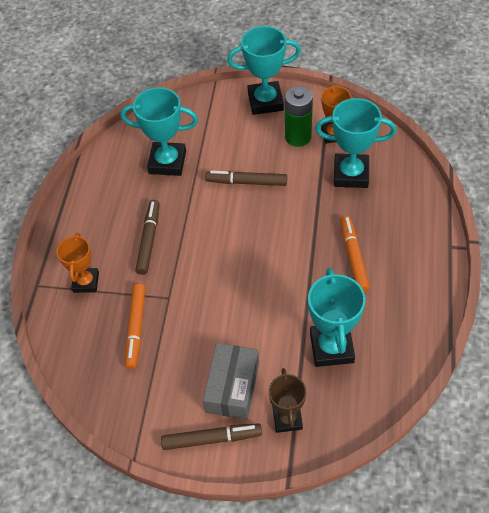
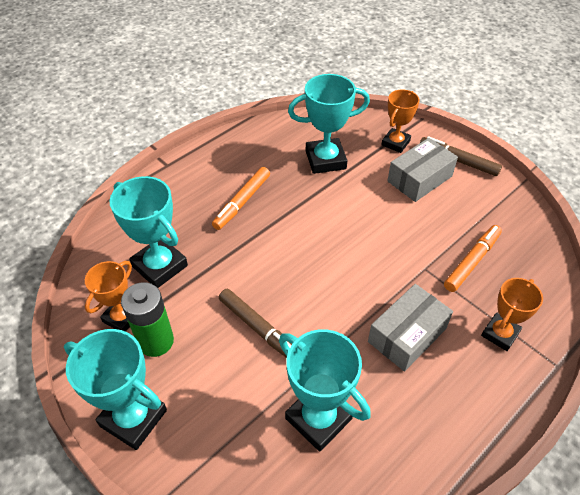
camera: 145 degrees left, 5 degrees down
(149, 240) = (407, 335): brown marker -> grey box
(287, 418) = (395, 143): brown trophy -> orange trophy
(331, 347) = (325, 160): turquoise trophy -> turquoise trophy turned 45 degrees clockwise

